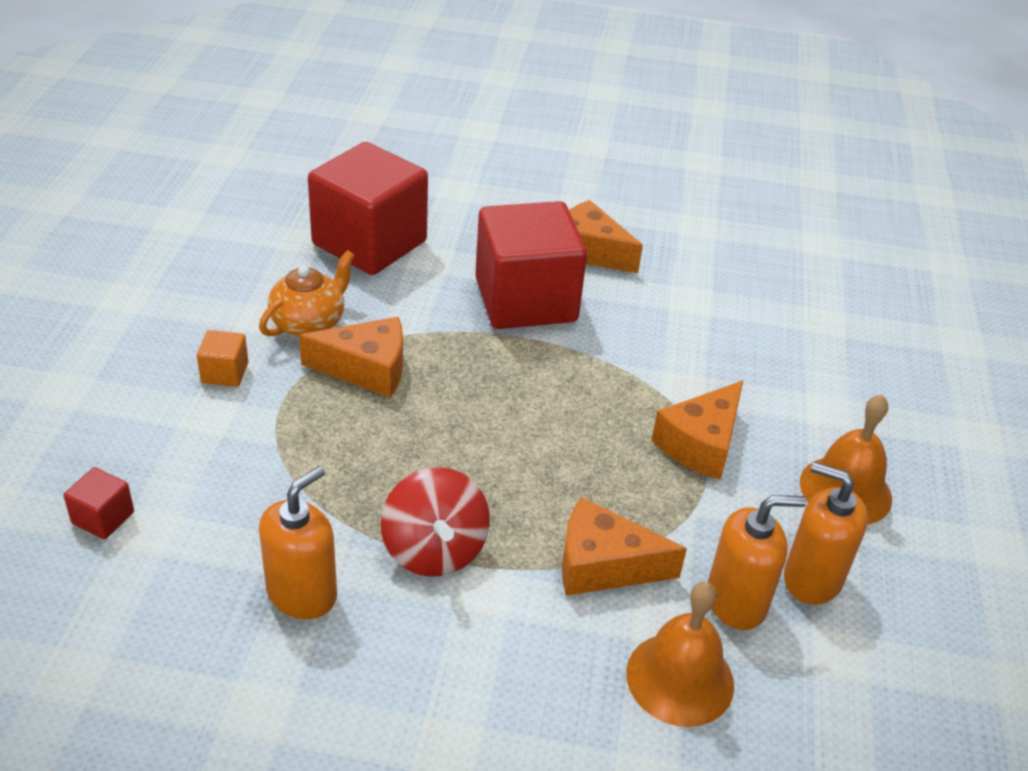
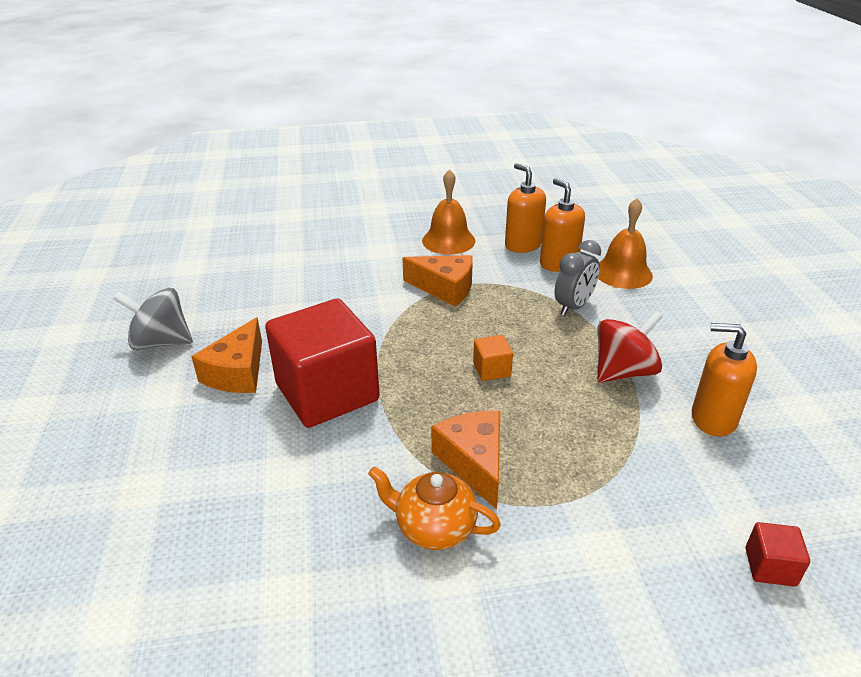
camera: 105 degrees left, 5 degrees down
(225, 373) = (545, 564): orange cube -> orange cube (491, 370)
(369, 243) = (273, 528): red cube -> none
(603, 565) = (573, 306): orange cheese -> grey clock
(664, 212) = (161, 342): none -> grey spinning top
(811, 579) = (522, 245): orange soap dispenser -> orange soap dispenser turned 135 degrees clockwise

